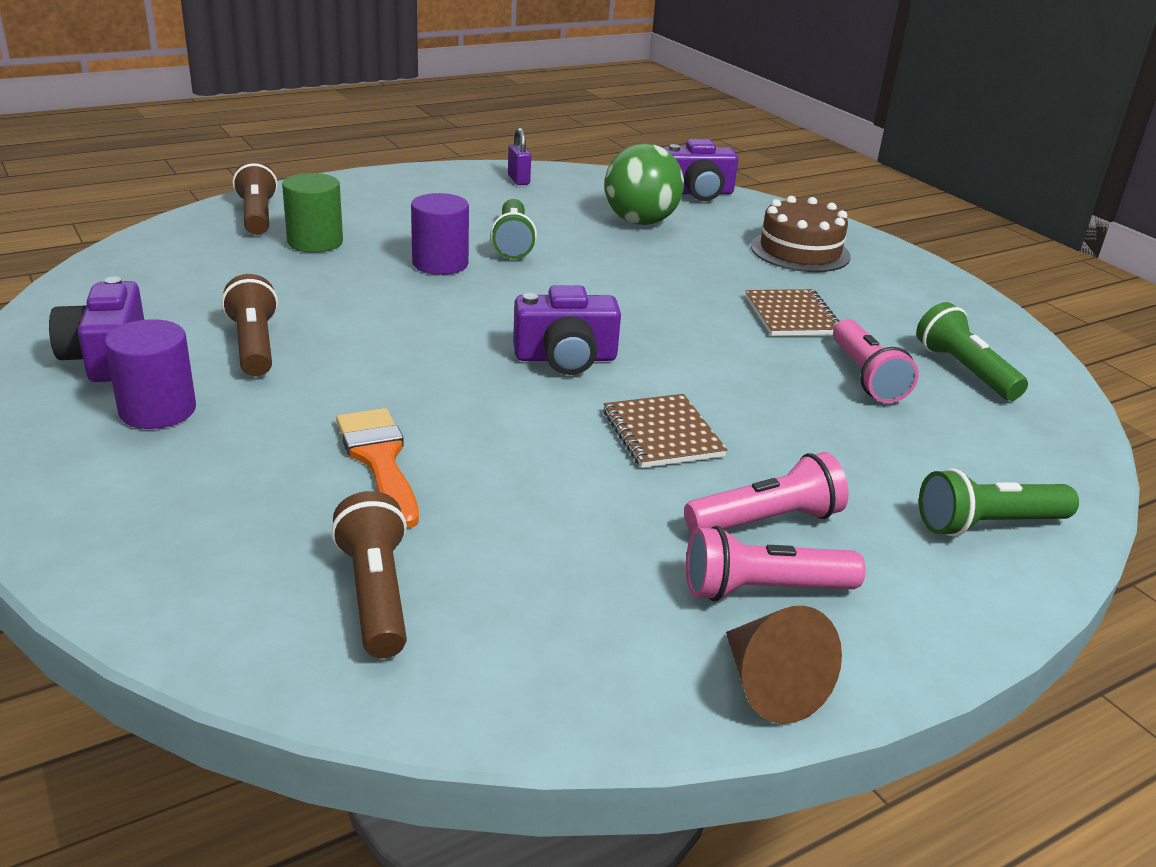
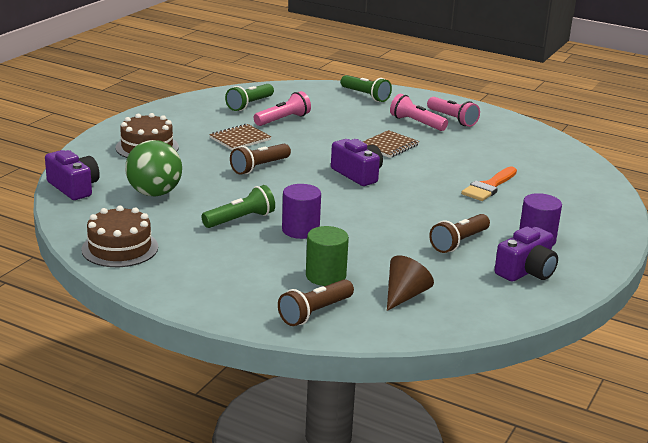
camera: 120 degrees left, 5 degrees down
(375, 594) = (548, 166): brown flashlight -> brown flashlight (259, 167)
(518, 180) = (120, 248): purple padlock -> brown cake
(770, 686) = (490, 113): brown cone -> brown cone (405, 295)

